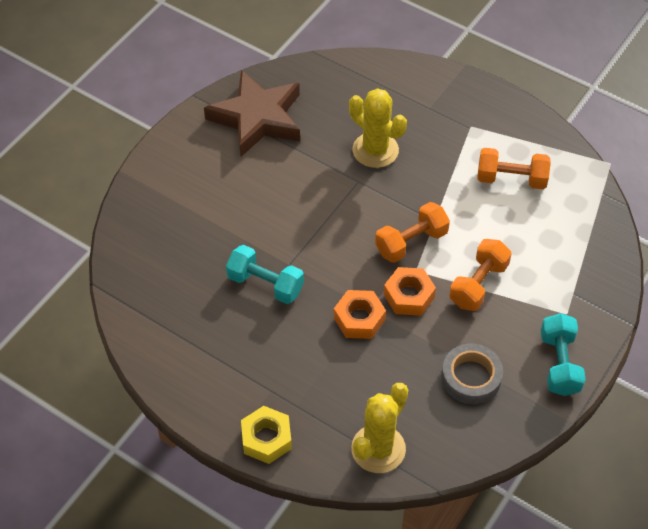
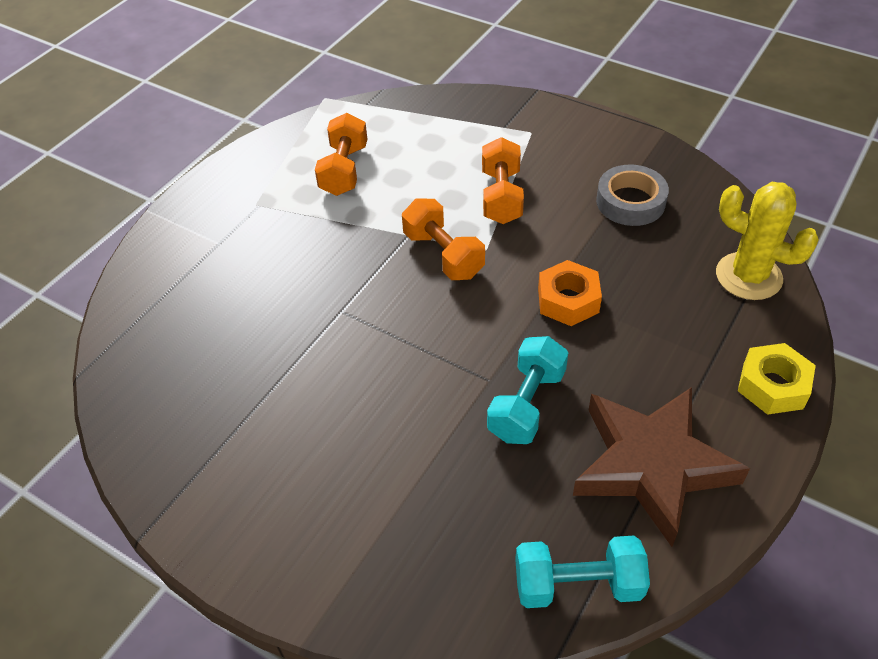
camera: 90 degrees left, 5 degrees down
(257, 118) = (207, 438): brown star -> brown star (651, 465)
(375, 150) = (287, 294): yellow cactus -> none
(409, 296) = (526, 255): orange nut -> none
(478, 284) = (501, 196): orange dumbbell -> orange dumbbell turned 60 degrees clockwise
(559, 364) = (596, 138): turquoise dumbbell -> turquoise dumbbell (577, 584)

